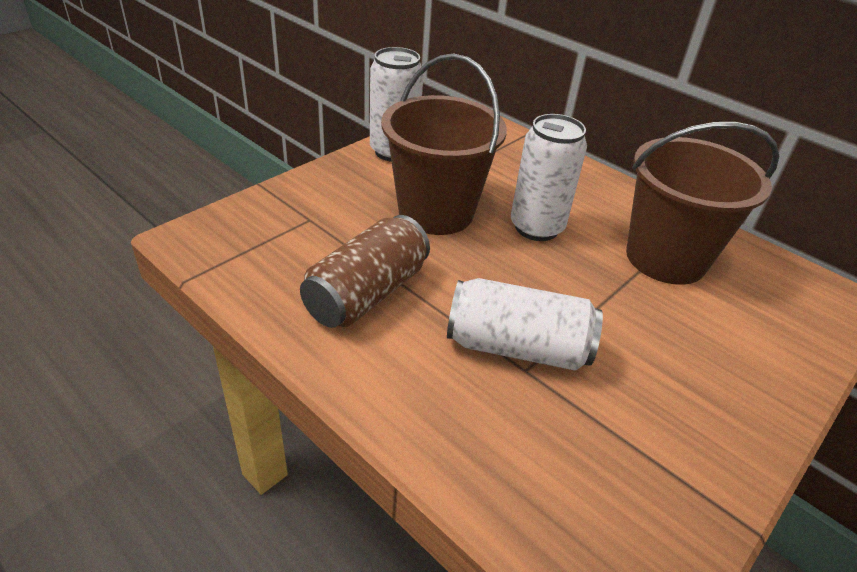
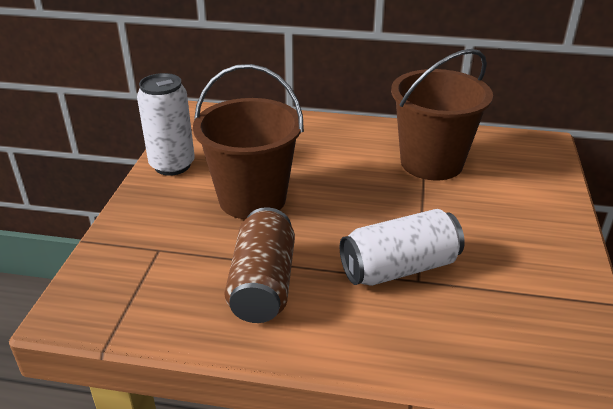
camera: 30 degrees left, 5 degrees down
(536, 227) = (333, 178): white can -> none

